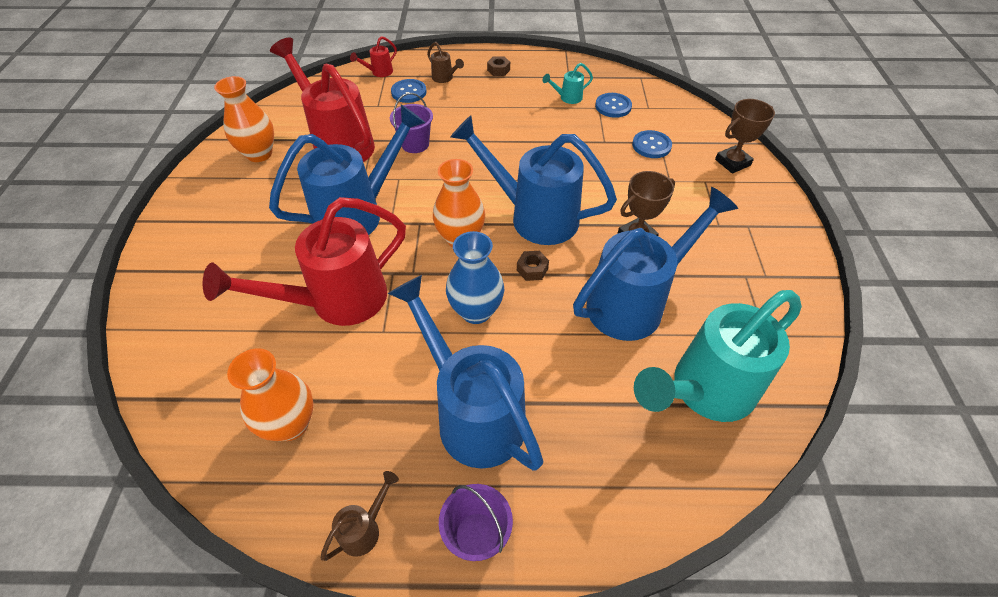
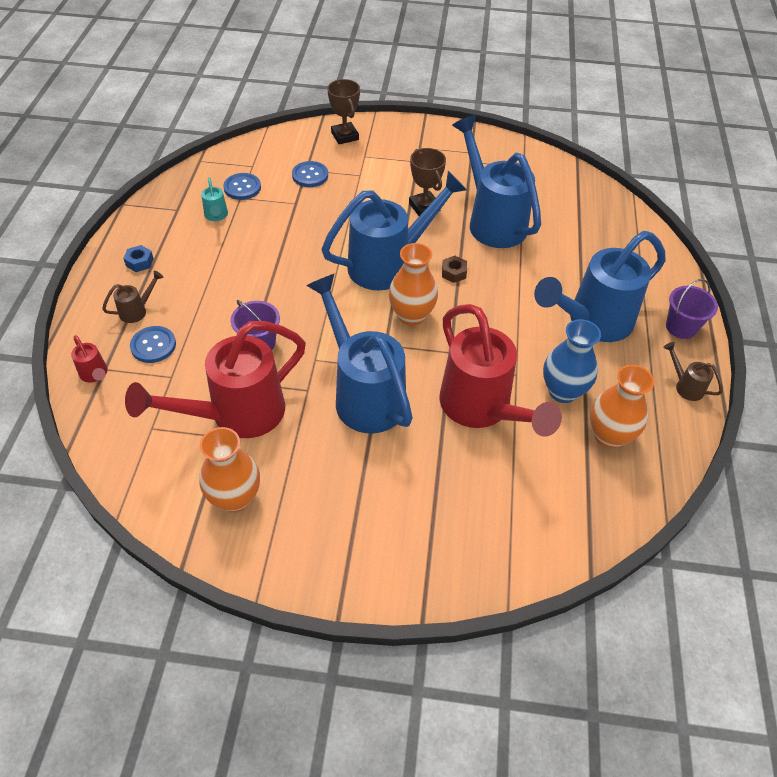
camera: 85 degrees left, 0 degrees up
(476, 311) = (497, 312): blue vase -> blue vase (562, 391)
(498, 70) = (140, 262): brown nut -> blue nut
(533, 216) = (389, 264): blue watering can -> blue watering can turned 150 degrees counterclockwise
(703, 391) = (569, 205): turquoise watering can -> none

